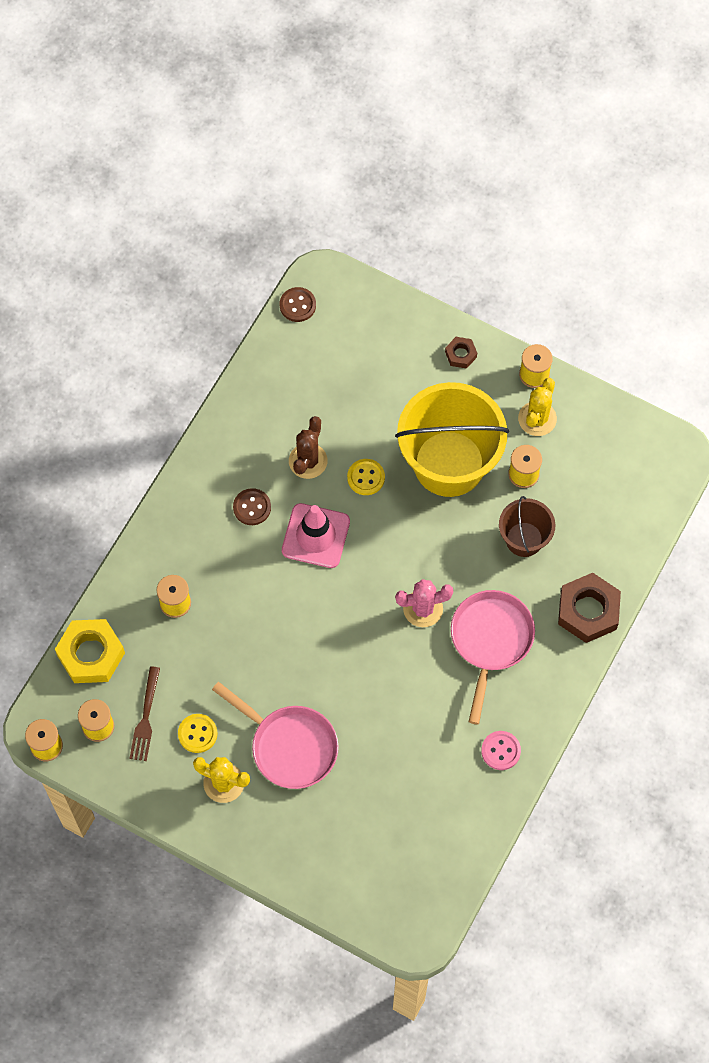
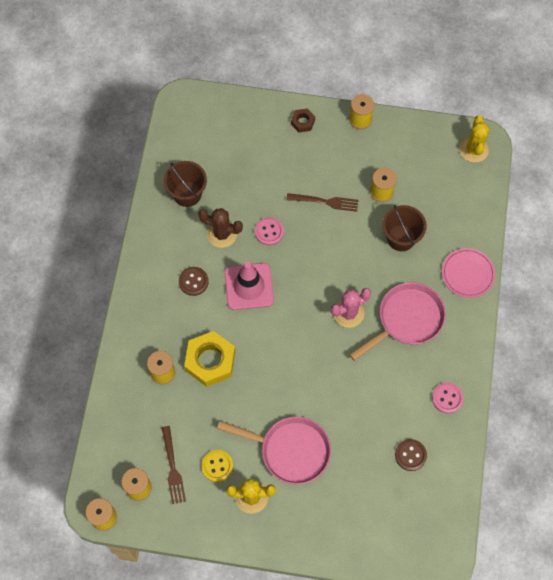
camera: 20 degrees left, 0 degrees up
(91, 654) = (112, 434): yellow nut -> yellow nut (210, 361)
(285, 398) = (187, 194): none -> brown bucket
(297, 305) = (171, 125): brown button -> brown button (410, 455)
(308, 461) = (222, 234): brown cactus -> brown cactus turned 75 degrees counterclockwise
(366, 477) = (269, 232): yellow button -> pink button
(449, 463) = (325, 202): yellow bucket -> brown fork
(490, 641) = (407, 319): pink pan -> pink pan turned 60 degrees clockwise
(537, 419) = (375, 149): yellow cactus -> yellow cactus (473, 149)
(588, 611) = (467, 274): brown nut -> pink plate

